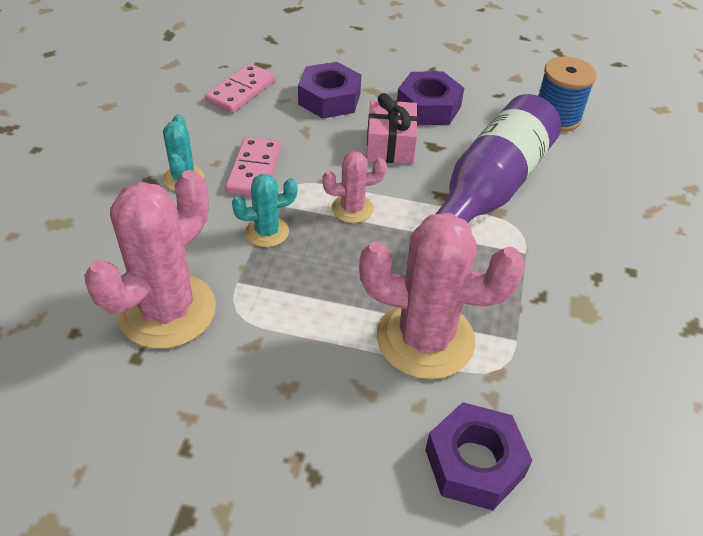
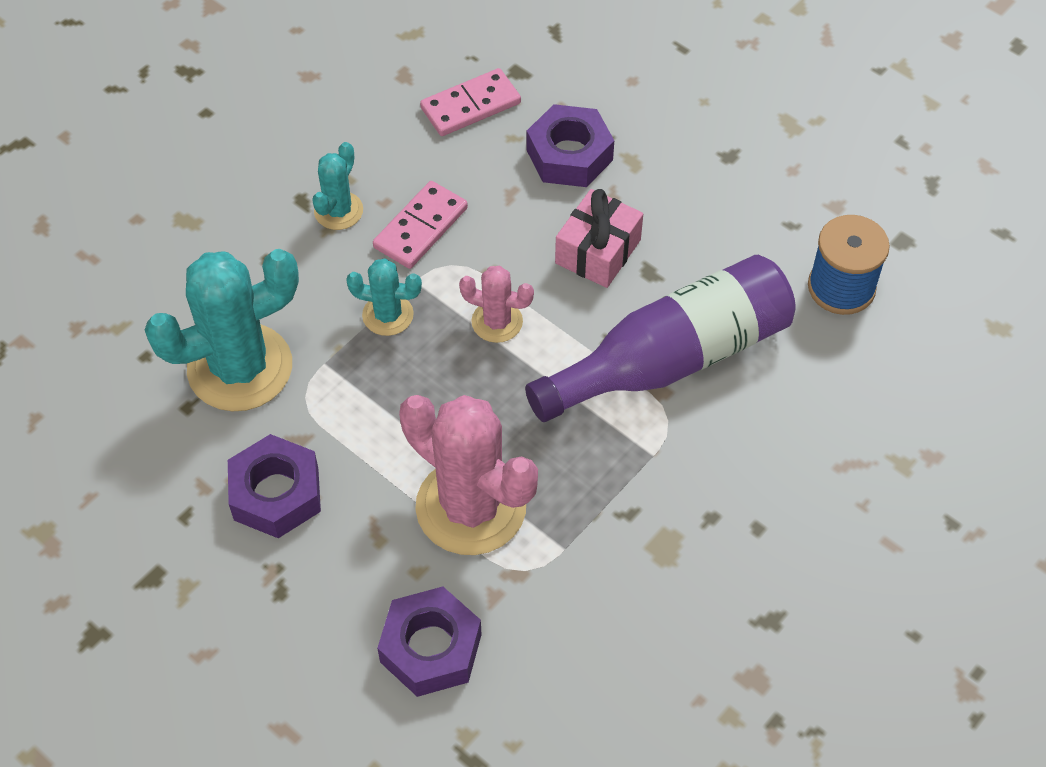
camera: 30 degrees right, 10 degrees up
(167, 310) = (240, 368): pink cactus -> turquoise cactus
(428, 107) = (684, 212): purple nut -> purple nut (276, 494)

